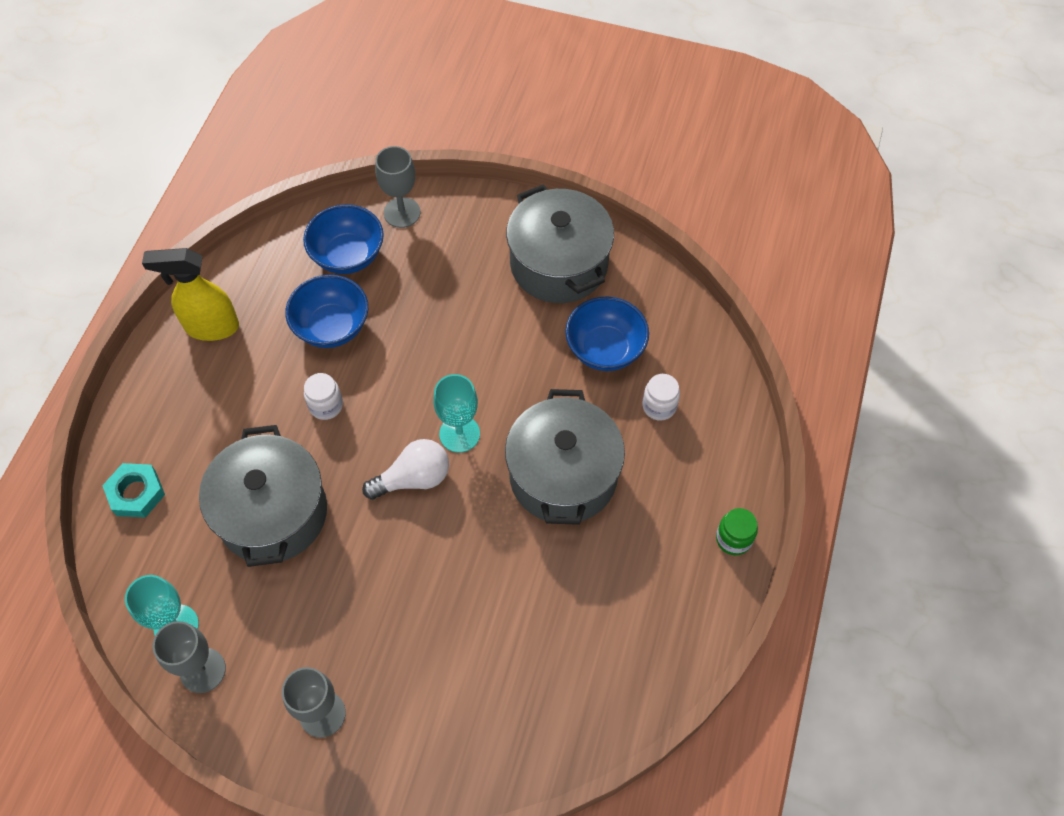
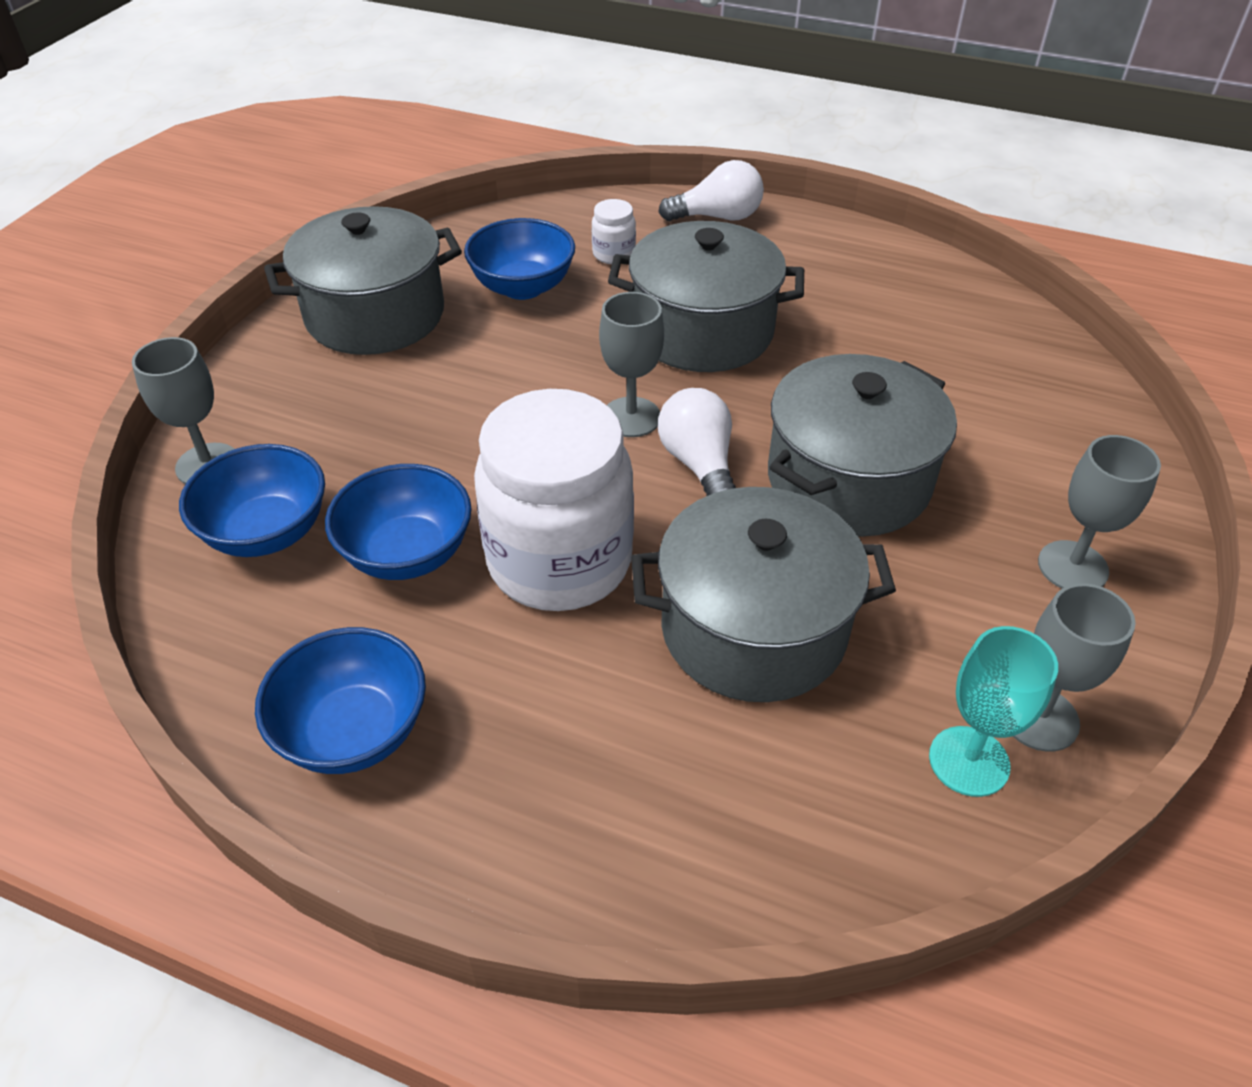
camera: 85 degrees left, 15 degrees down
(136, 493) = (708, 844): turquoise nut -> none
(211, 327) = (354, 731): yellow spray bottle -> blue bowl
(326, 405) = (559, 561): white jar -> white jar, size x2.50
(402, 573) = (848, 480): none -> grey pot
(459, 434) = (631, 417): turquoise goblet -> grey goblet
(730, 481) = (717, 217): none -> white light bulb
(733, 539) = (788, 221): green jar -> none

